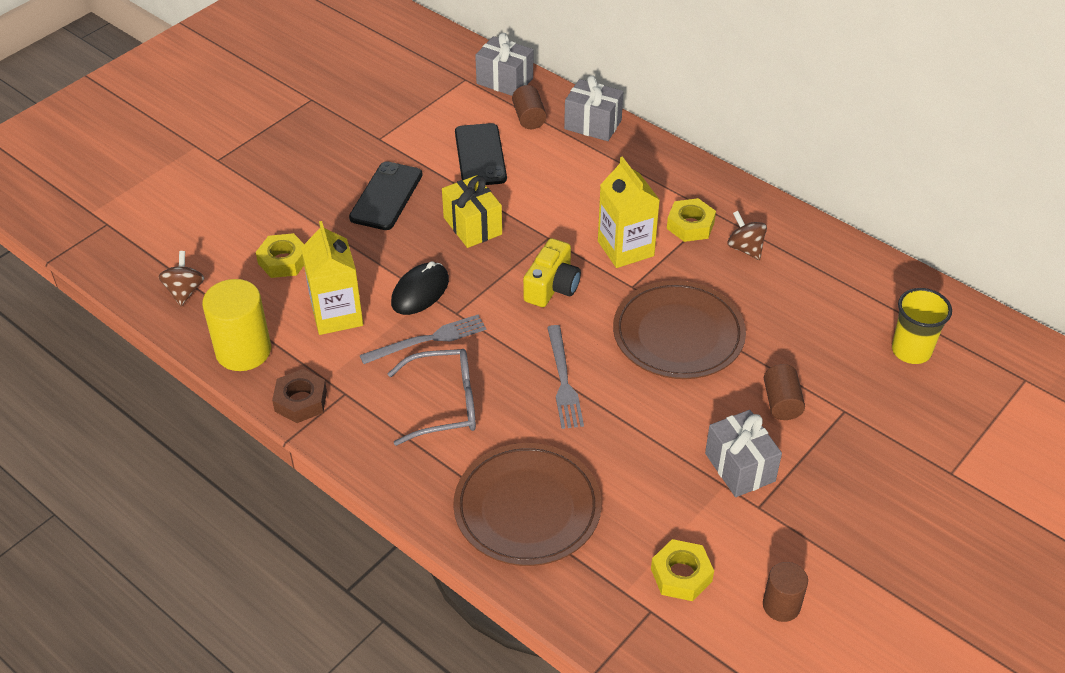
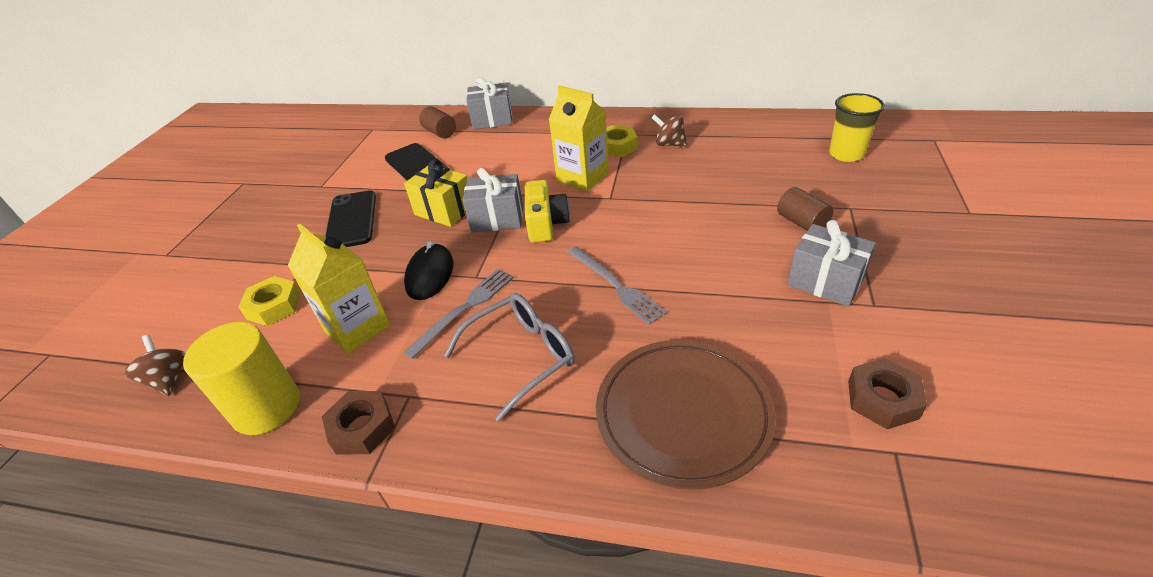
camera: 25 degrees left, 5 degrees down
(505, 81) = (405, 120): grey gift -> grey gift (497, 219)
(678, 335) = (677, 213): brown plate -> none
(681, 575) = (882, 399): yellow nut -> brown nut
(781, 605) = (992, 378): brown cylinder -> none

